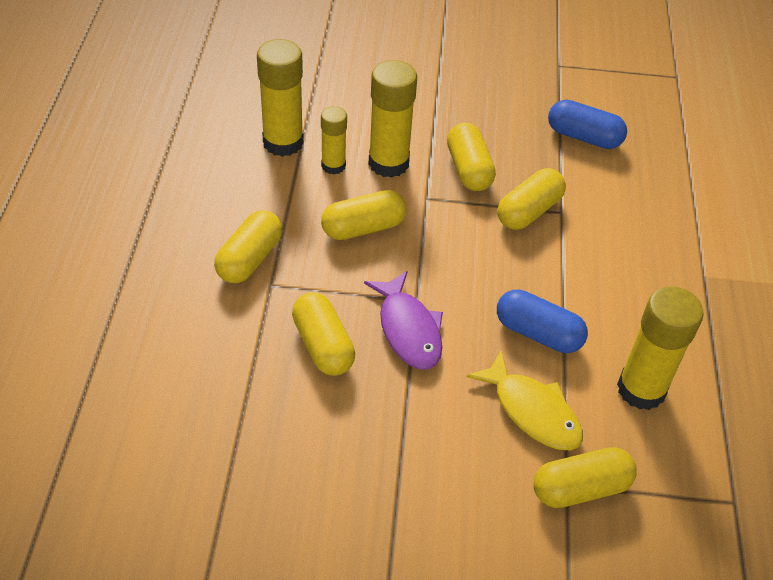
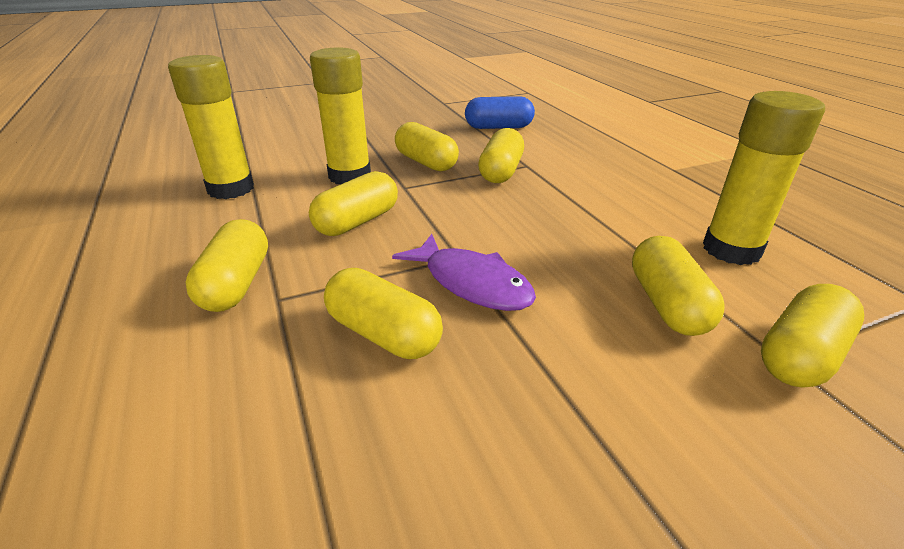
camera: 25 degrees left, 15 degrees down
(333, 166) = (295, 190): yellow glue stick -> none
(532, 411) = (667, 304): yellow fish -> yellow capsule
(538, 333) = (598, 242): blue capsule -> none

